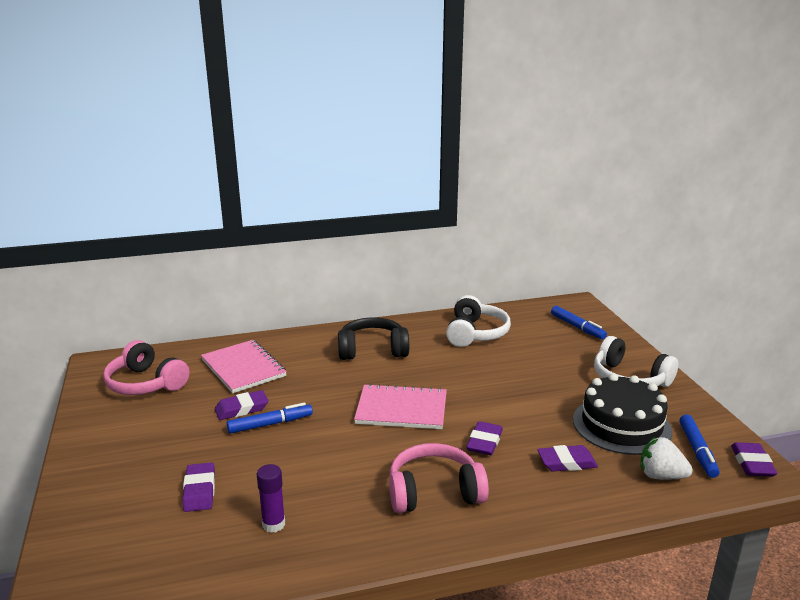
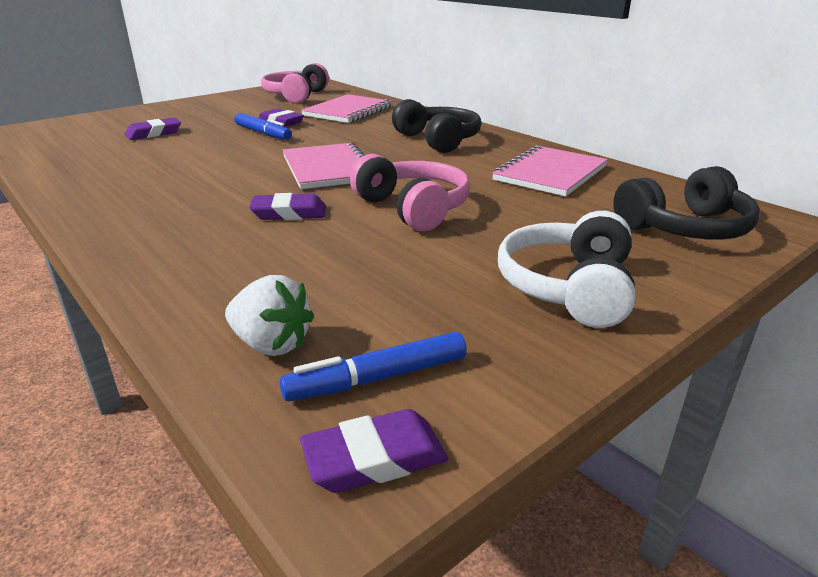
camera: 65 degrees right, 5 degrees up
(273, 524) = (111, 159): purple glue stick -> none
(434, 492) = (175, 204): pink headphones -> pink headphones (413, 208)
(475, 333) = (550, 173): white headphones -> pink notebook
(566, 462) = (271, 265): purple eraser -> none
(577, 327) = (684, 228): blue marker -> black headphones
(621, 425) = (405, 295): black cake -> none
(661, 476) = (271, 344): white strawberry -> white strawberry turned 120 degrees clockwise

